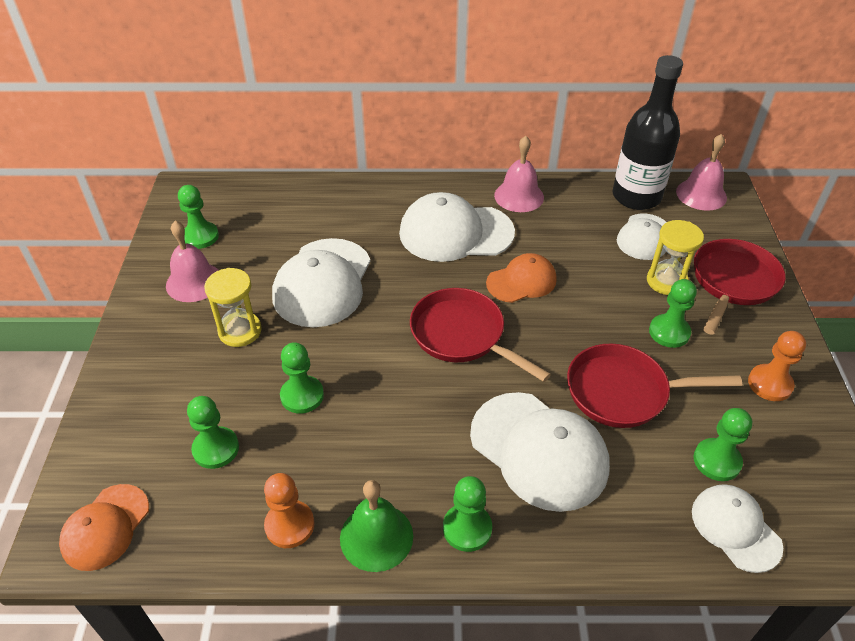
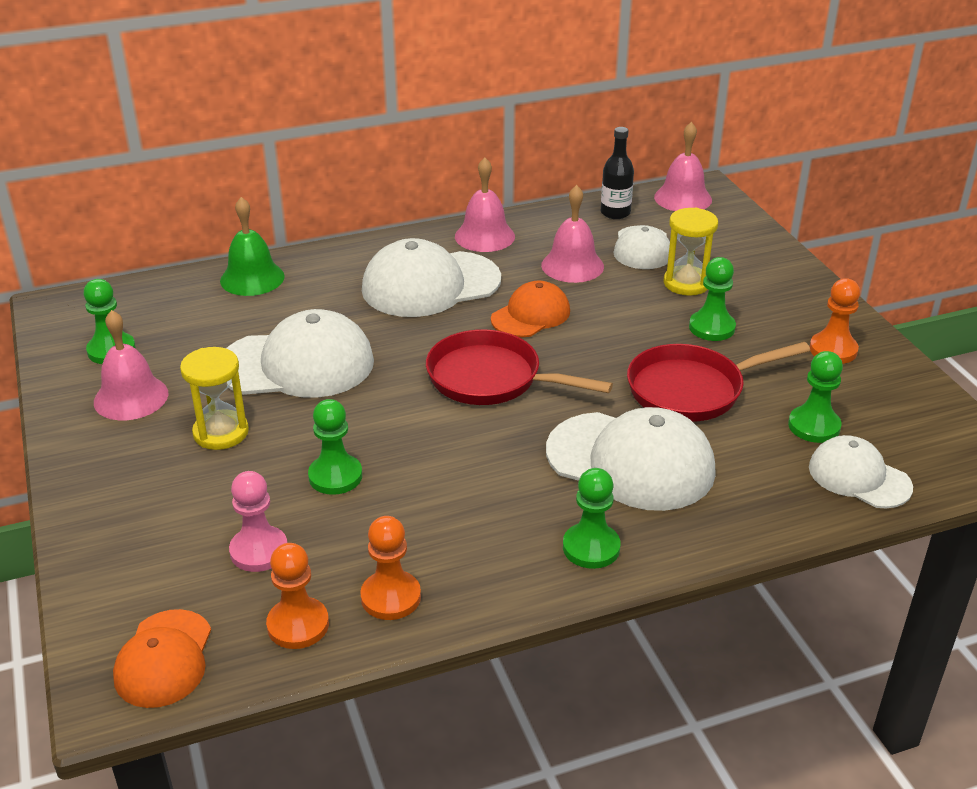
camera: 20 degrees left, 10 degrees down
(211, 528) = (298, 625): none -> orange pawn
(216, 449) = (259, 551): green pawn -> pink pawn
(322, 283) = (297, 364): white cap -> white cap turned 90 degrees counterclockwise
(376, 536) = (496, 581): green bell -> green bell (252, 278)
(577, 241) = (572, 265): none -> pink bell
(636, 197) = (615, 213): black bottle -> black bottle, size x0.52
(733, 283) = (754, 271): red pan -> none

